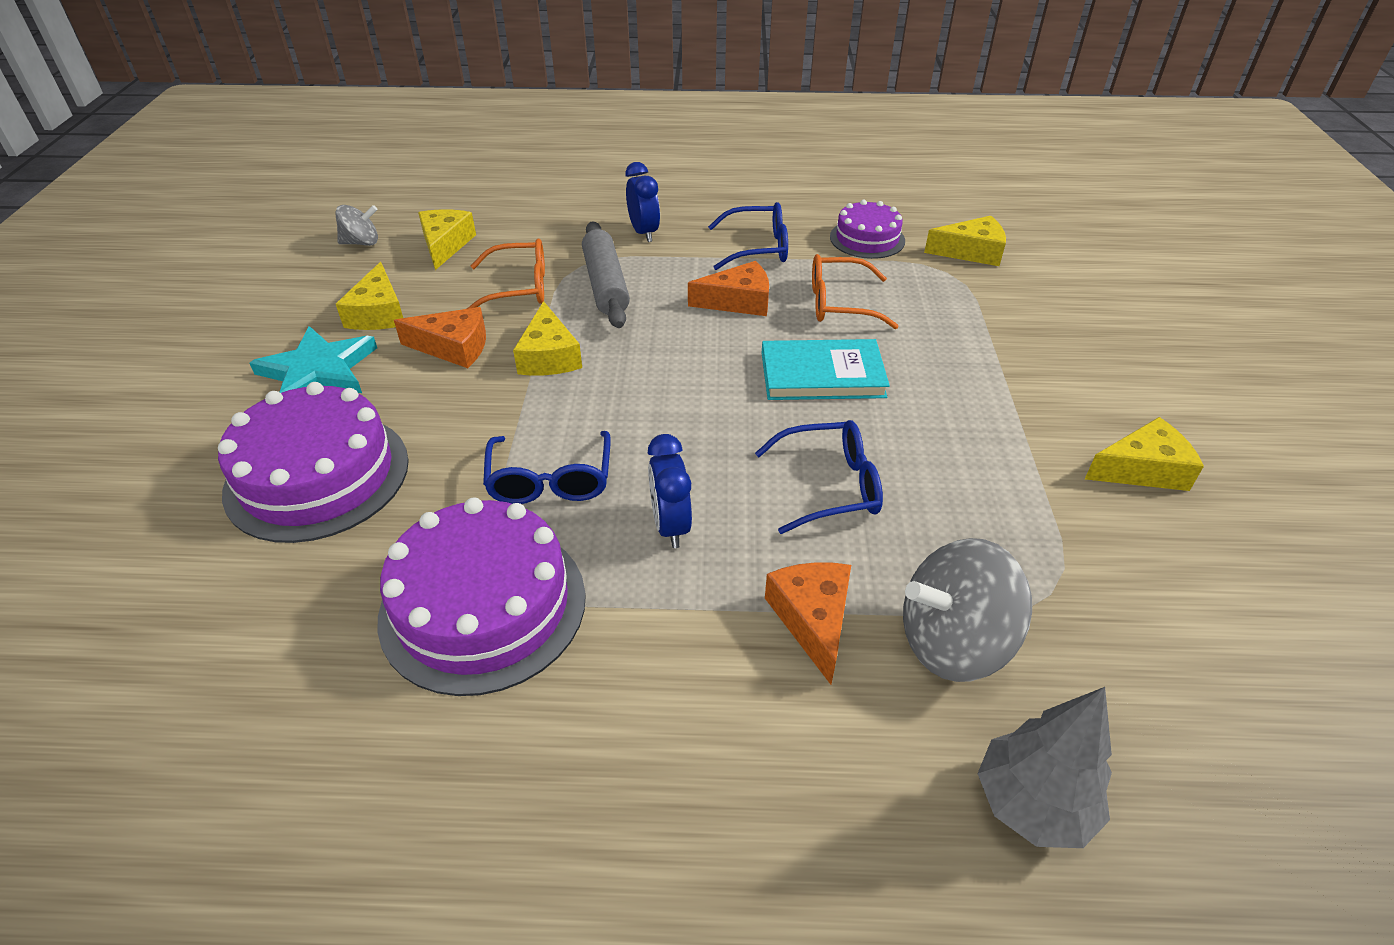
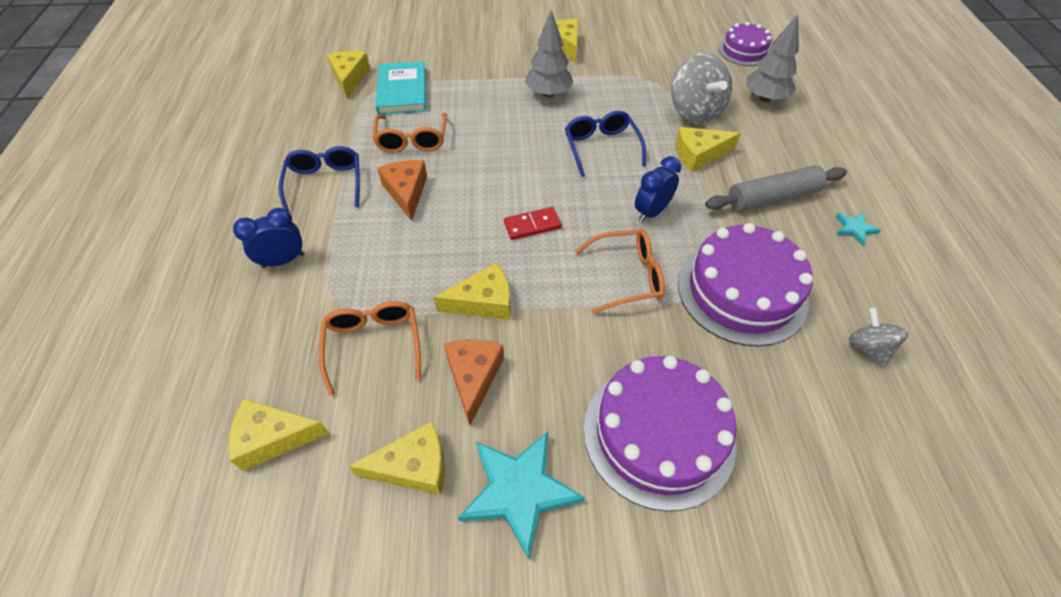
camera: 95 degrees left, 10 degrees up
(361, 243) = (248, 544): grey spinning top -> grey spinning top (867, 348)
(550, 480) = (626, 276): blue glasses -> orange glasses
(573, 844) = (854, 229): none -> turquoise star
(606, 285) = (374, 278): grey rolling pin -> grey rolling pin (772, 197)
(664, 400) = (532, 225): none -> red domino
(670, 526) = (651, 212): blue clock -> blue clock turned 150 degrees clockwise
(813, 619) = (698, 154): orange cheese -> yellow cheese
(822, 374) = (496, 149): turquoise book -> turquoise book (402, 91)
(867, 239) = (322, 124): purple cake -> purple cake (744, 51)
(973, 436) = (548, 94): none -> grey tree

